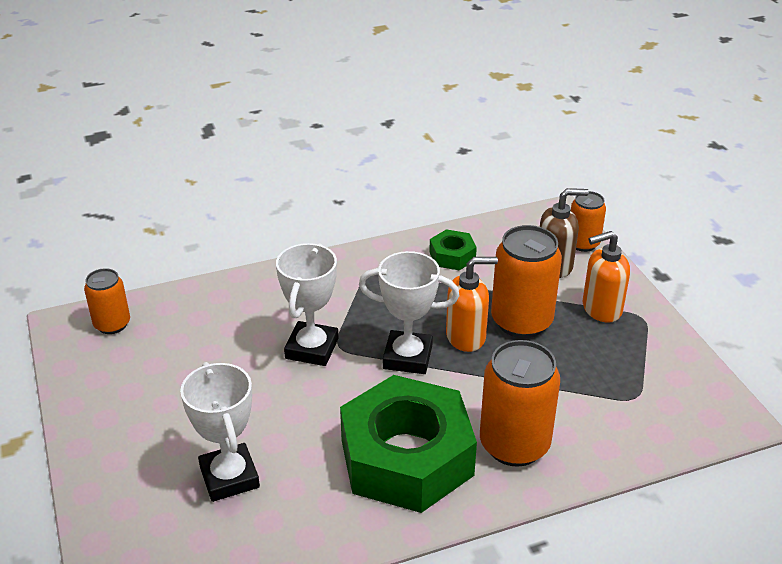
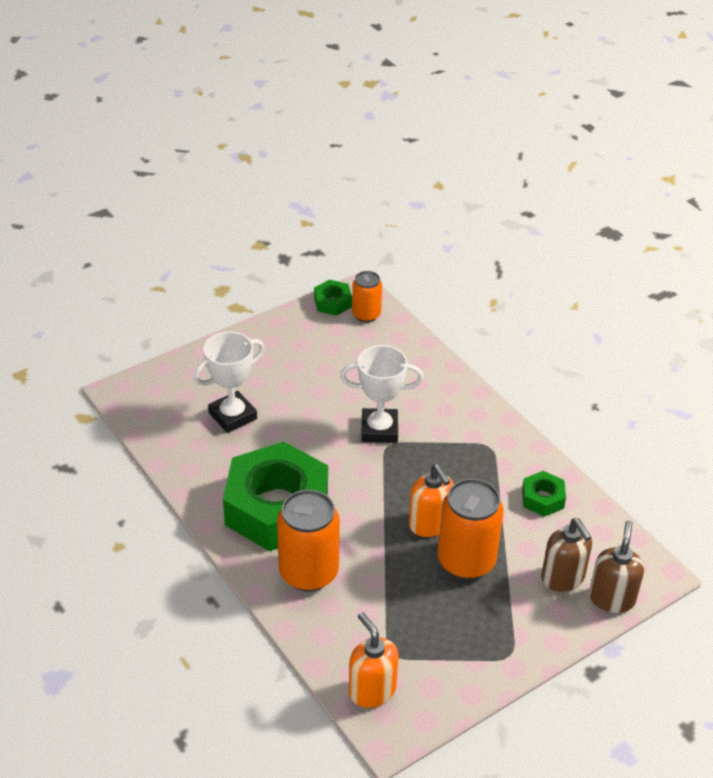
camera: 75 degrees right, 5 degrees up
(70, 349) = (332, 302): none -> green nut
(407, 357) = (390, 490): white trophy -> none
(583, 243) = (611, 598): orange can -> brown soap dispenser
(601, 309) = (509, 620): orange soap dispenser -> orange soap dispenser (372, 690)

